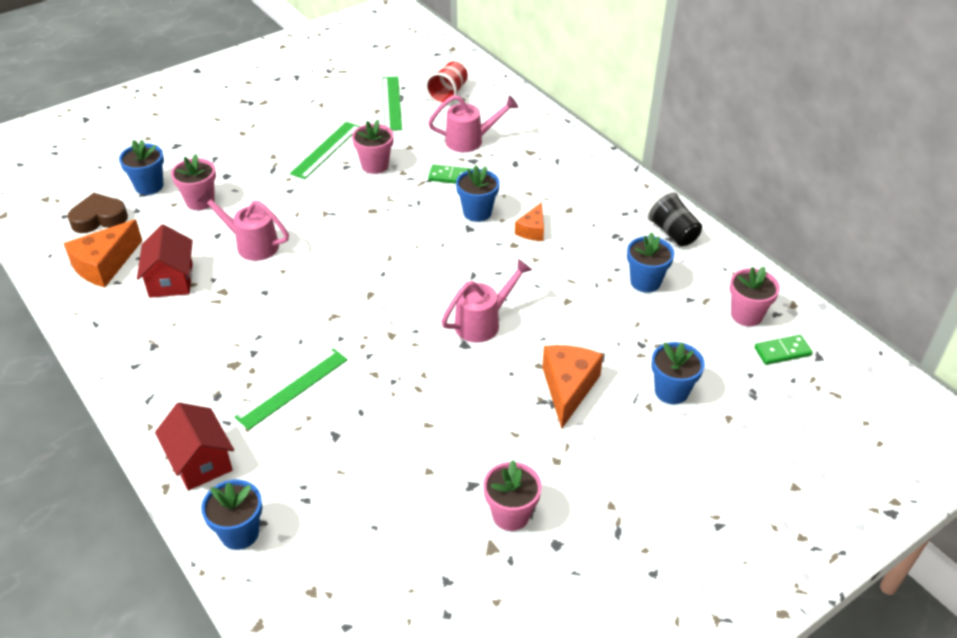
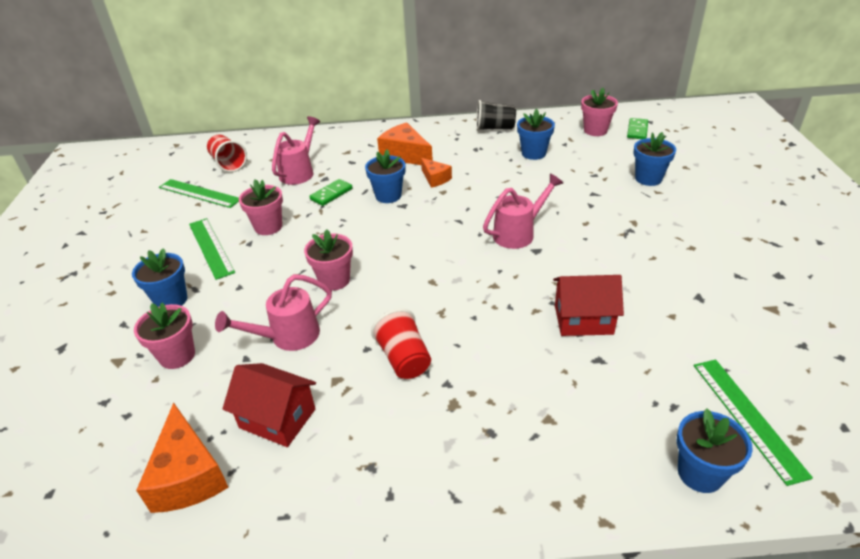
camera: 55 degrees left, 5 degrees down
(99, 218) = (98, 456): brown heart -> none
(149, 186) = (99, 391): blue flower pot -> blue flower pot (171, 300)
(200, 461) = (581, 477): red house -> red house (583, 320)
(266, 317) = (404, 359): none -> red cup
(292, 388) = (517, 370): green ruler -> green ruler (747, 417)
(482, 322) = (518, 233): pink watering can -> pink watering can turned 60 degrees clockwise
(510, 515) = (740, 287): pink flower pot -> pink flower pot (334, 280)
(568, 388) = (618, 218): orange cheese -> orange cheese (405, 155)

